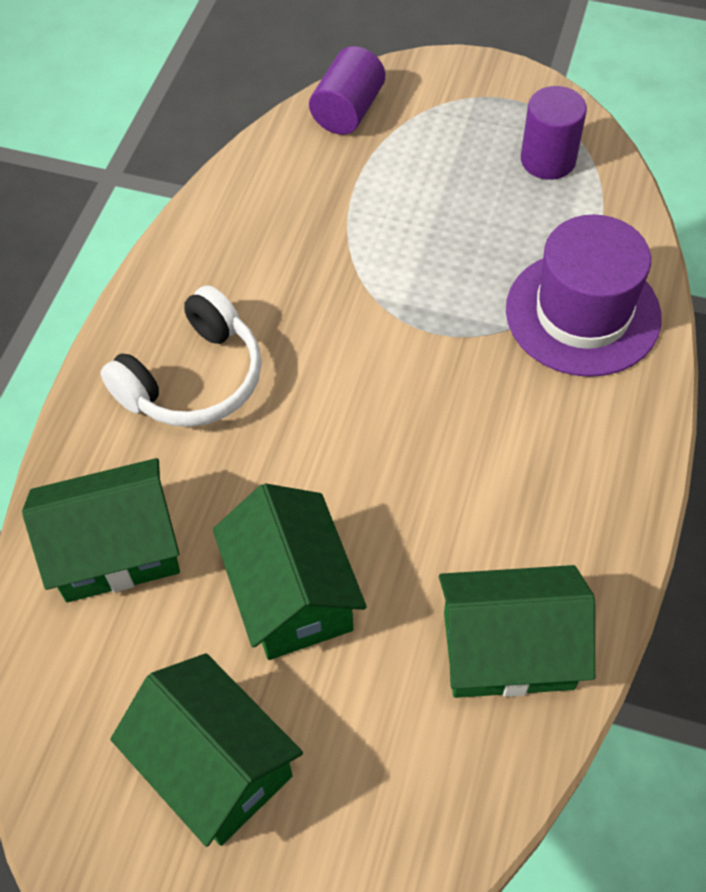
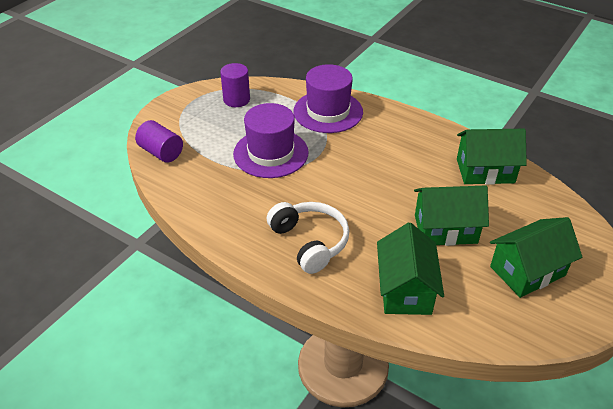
camera: 75 degrees left, 15 degrees down
(408, 258) = (271, 153): none -> purple hat
(508, 650) = (485, 171): green house -> green house turned 75 degrees clockwise

